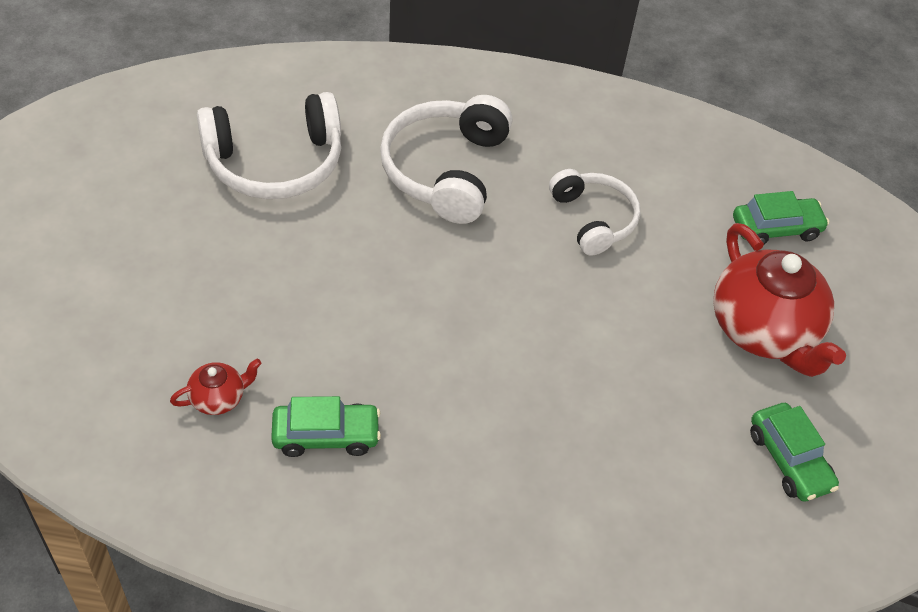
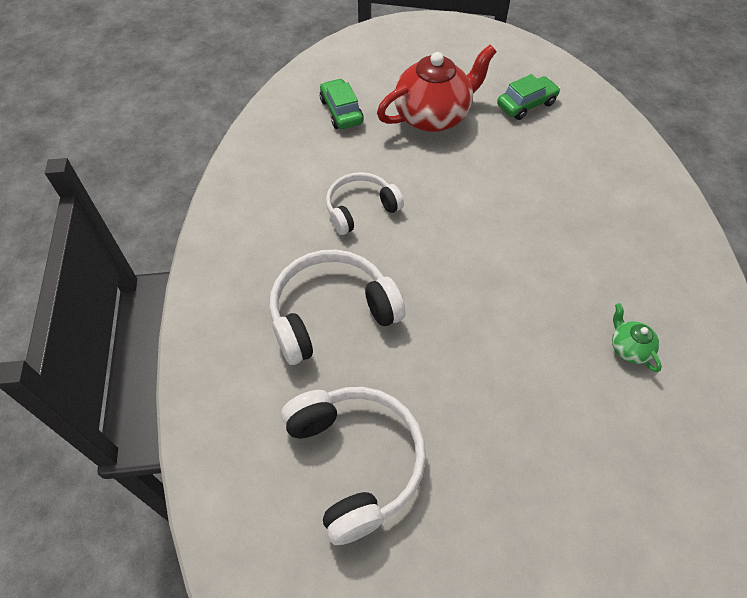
camera: 95 degrees left, 5 degrees up
(218, 398) = (634, 435): red teapot -> none
(326, 435) = (629, 348): green car -> green teapot
(446, 170) = (331, 313): white headphones -> white headphones turned 150 degrees clockwise

